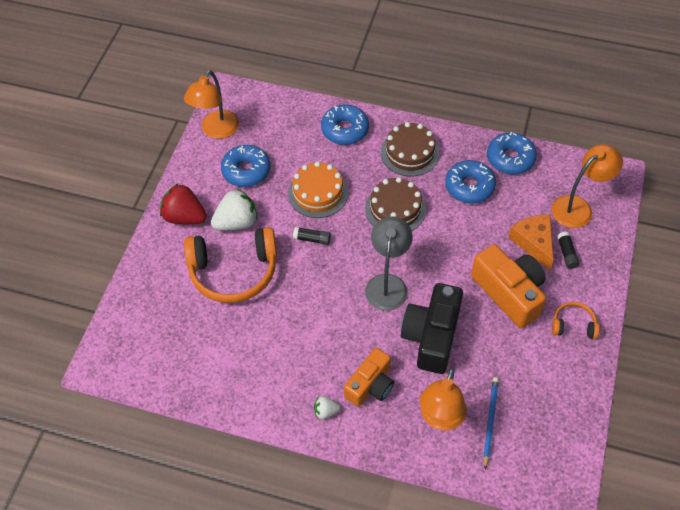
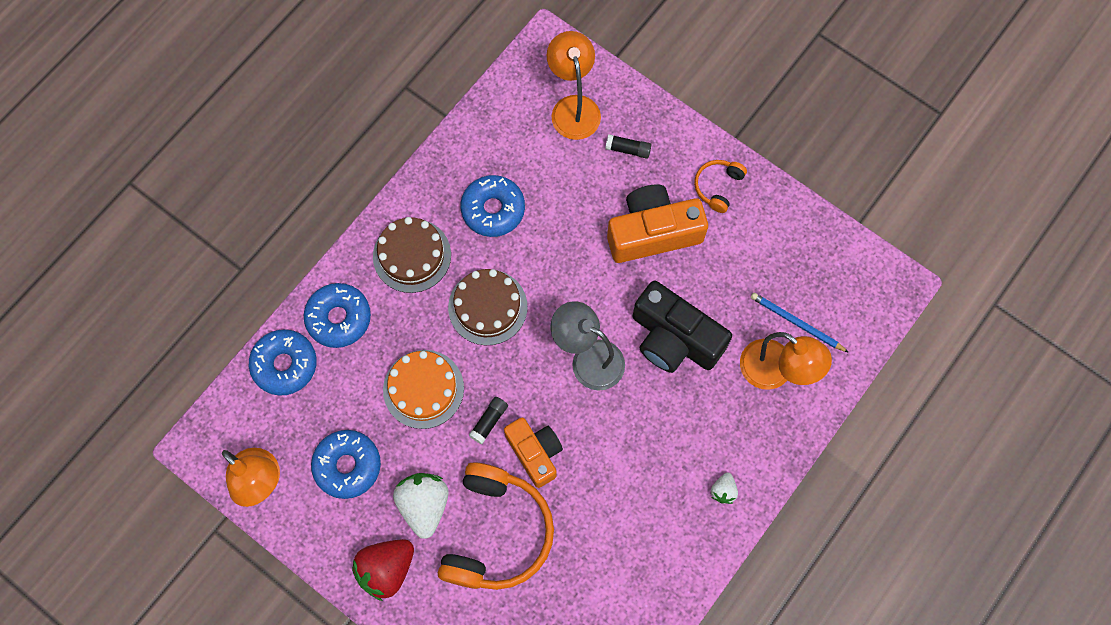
camera: 70 degrees left, 15 degrees up
(370, 385) = (709, 429): orange camera -> orange camera (535, 453)
(510, 158) = (473, 146): blue donut -> blue donut (285, 365)
(534, 242) = (599, 176): orange cheese -> none

